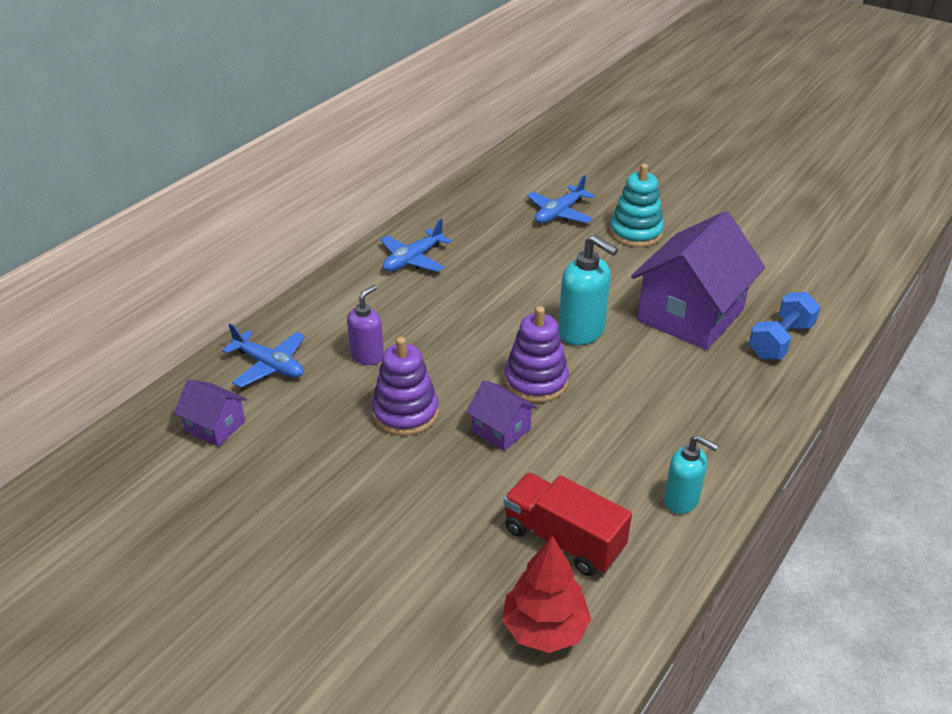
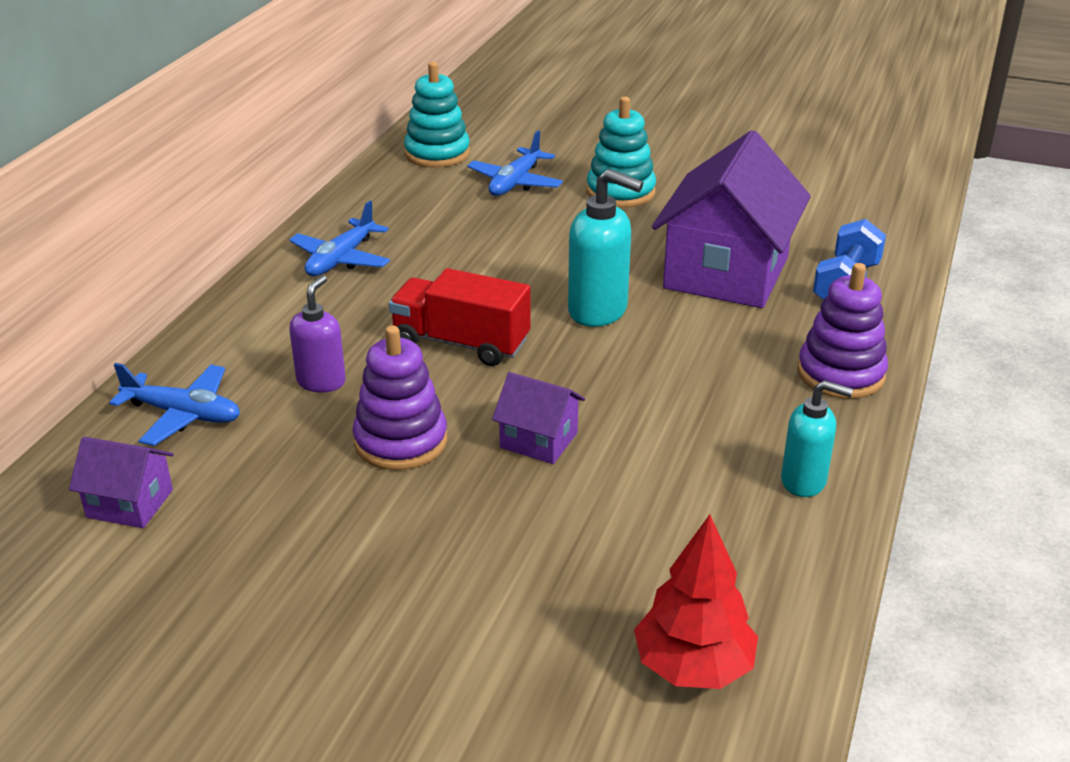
camera: 15 degrees left, 5 degrees down
(511, 180) = (437, 154): none -> turquoise stacking toy
(536, 381) = (562, 376): purple stacking toy -> purple stacking toy (840, 374)
(563, 539) = (674, 555): red truck -> red truck (461, 343)

